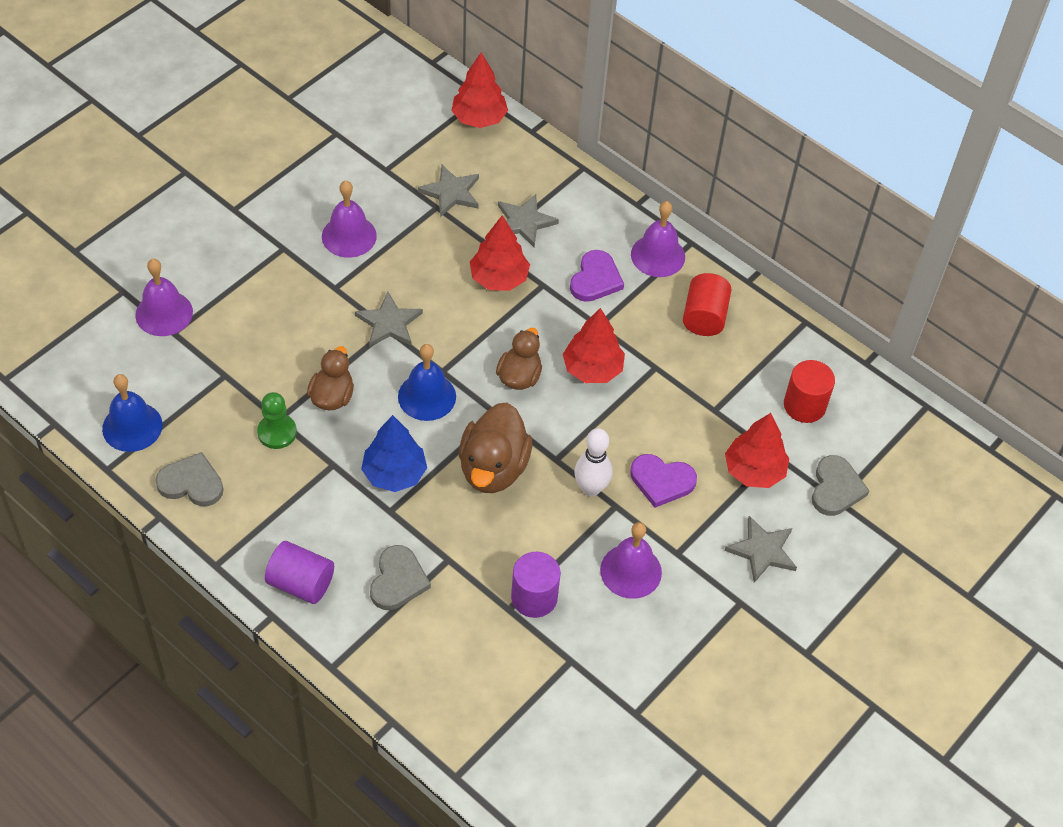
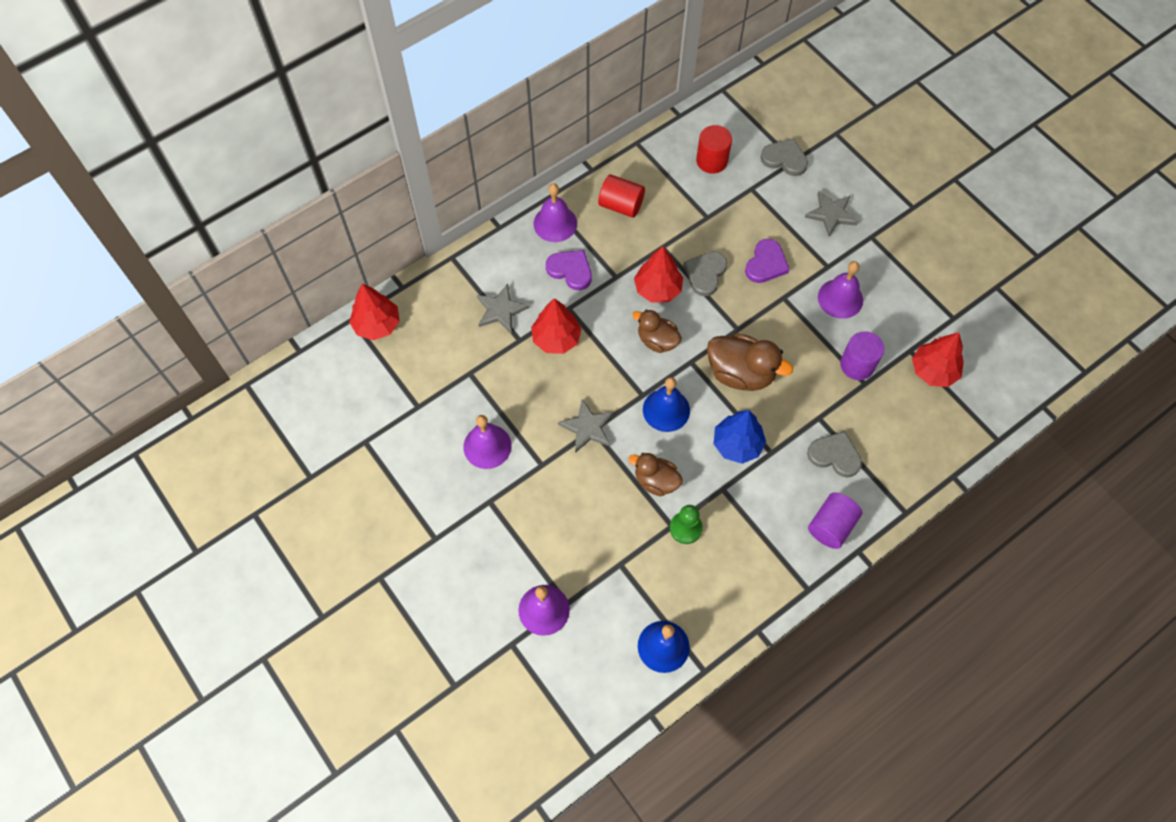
camera: 75 degrees left, 10 degrees up
(191, 483) = (727, 601): grey heart -> grey heart (705, 274)
(451, 193) = (456, 359): grey star -> none
(591, 488) = (767, 310): white bowling pin -> none
(754, 471) = (764, 204): red tree -> red tree (933, 371)

